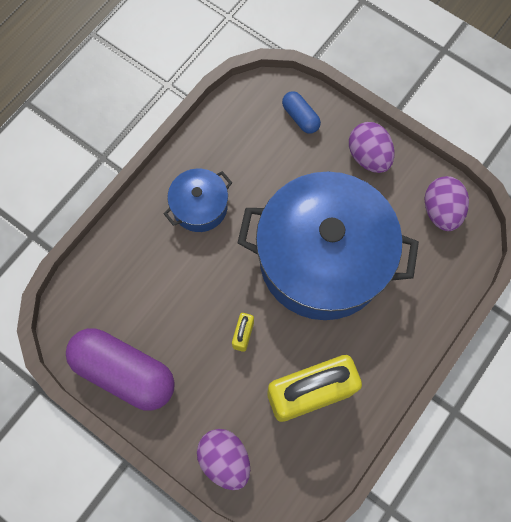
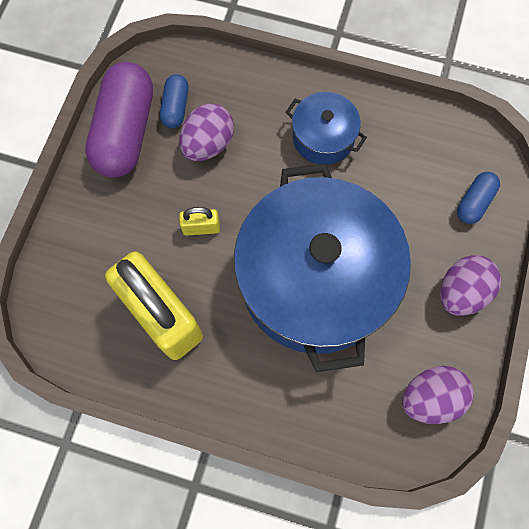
camera: 70 degrees right, 0 degrees up
(119, 319) = (175, 107): none -> blue capsule
(225, 459) = (68, 254): purple egg -> purple egg (208, 144)

